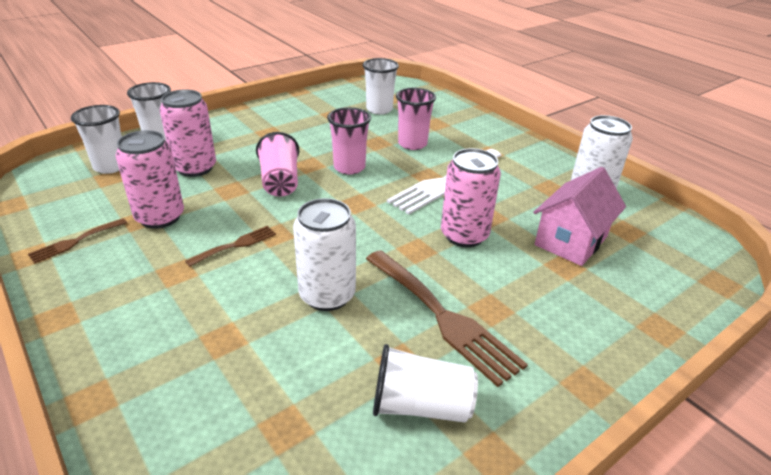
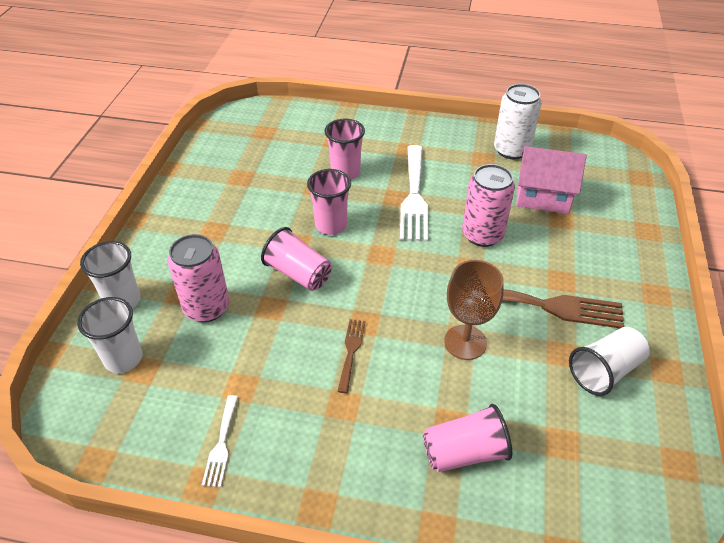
camera: 40 degrees left, 10 degrees up
(75, 242) = (221, 444): brown fork -> white fork
(160, 217) = (254, 372): pink can -> none
(198, 366) = (464, 452): none -> pink cup
(327, 295) = (465, 342): white can -> brown goblet
(379, 109) = (271, 150): white cup -> none
(571, 241) = (543, 197): pink house -> pink house turned 75 degrees counterclockwise

